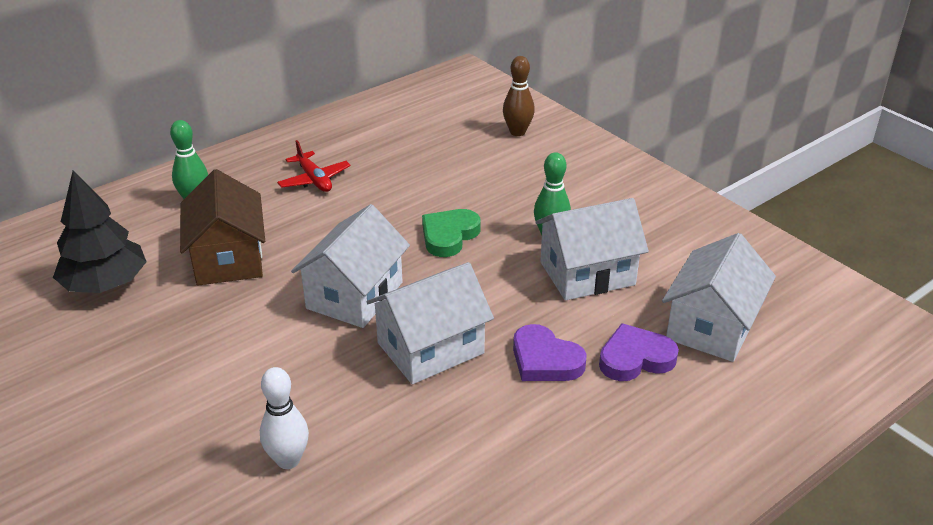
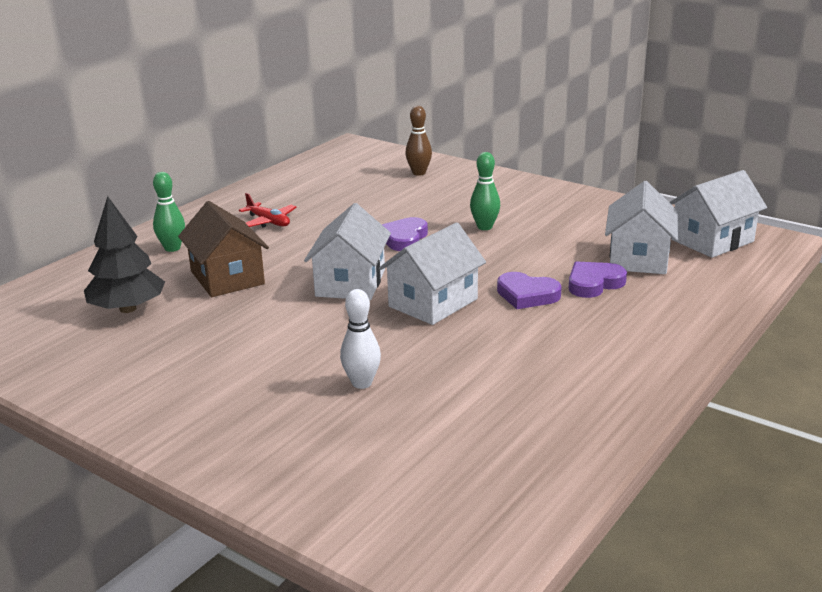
camera: 15 degrees left, 10 degrees down
(449, 236) = (404, 238): green heart -> purple heart
(587, 273) = (527, 243): white house -> white house (712, 240)

